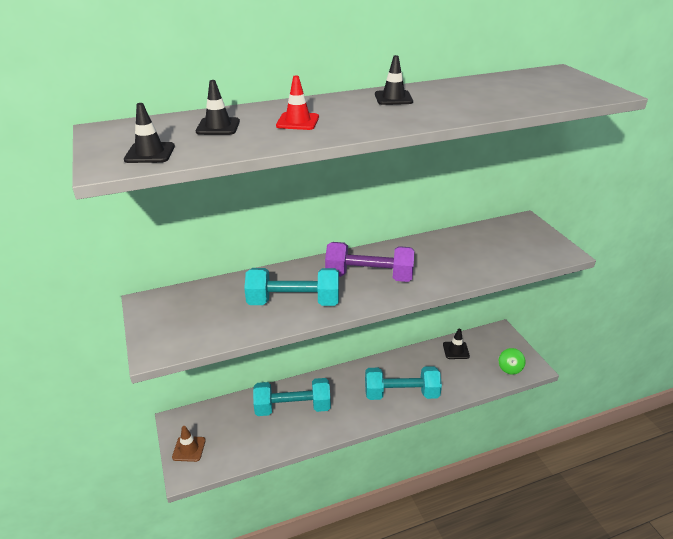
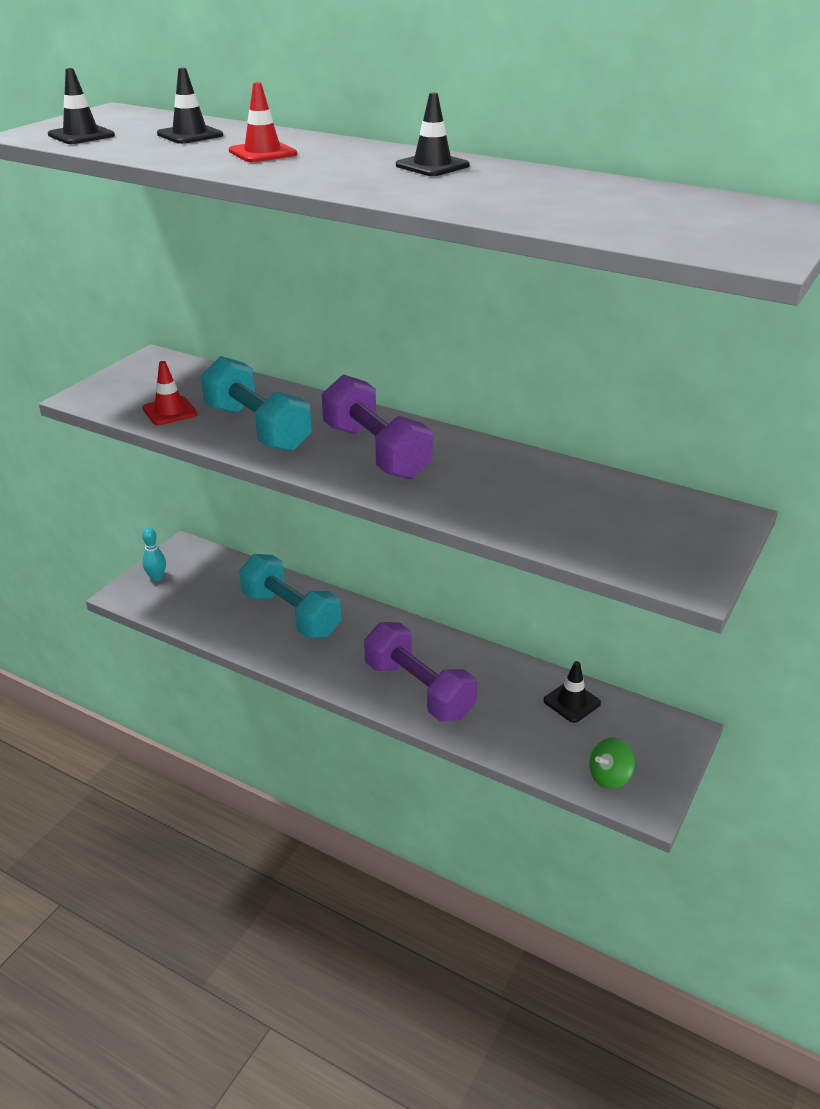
camera: 50 degrees right, 0 degrees up
(189, 449) = (157, 578): brown traffic cone -> turquoise bowling pin
(227, 324) = (170, 411): none -> red traffic cone
(401, 394) = (418, 690): turquoise dumbbell -> purple dumbbell

